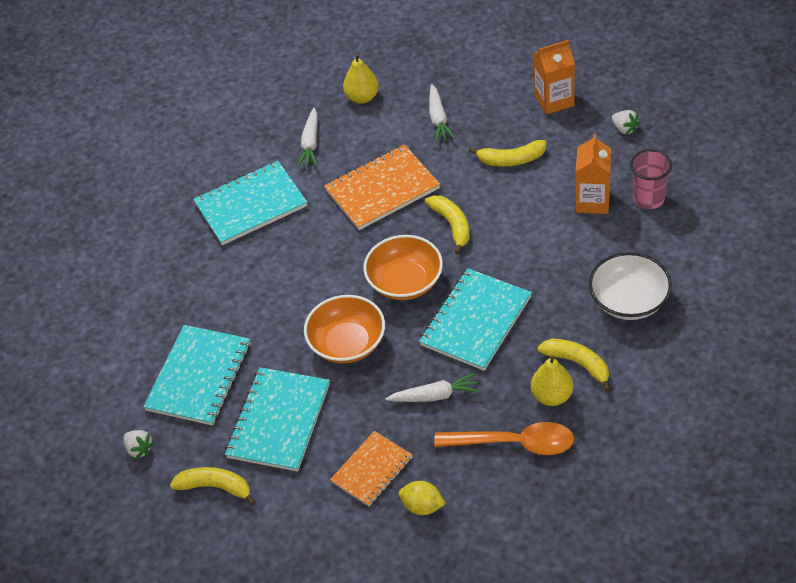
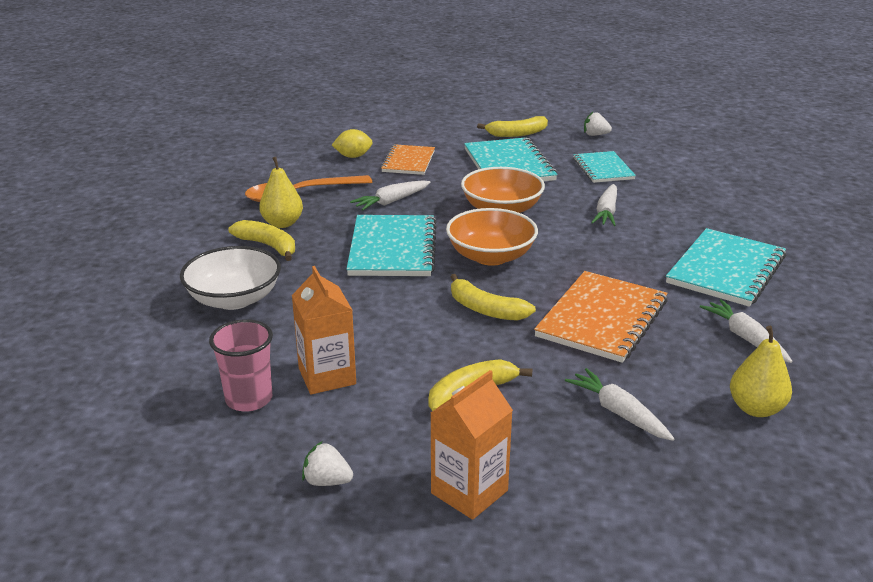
camera: 145 degrees right, 20 degrees down
(199, 377) = (603, 169): turquoise notebook -> turquoise notebook, size x0.64
(264, 306) = (606, 212): none -> white carrot
(578, 364) = (268, 246): yellow banana -> yellow banana turned 150 degrees counterclockwise

